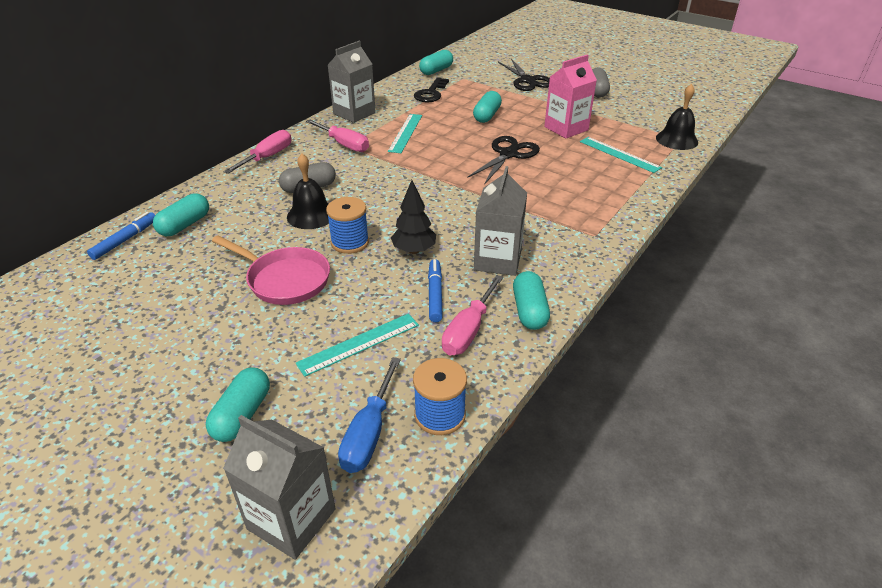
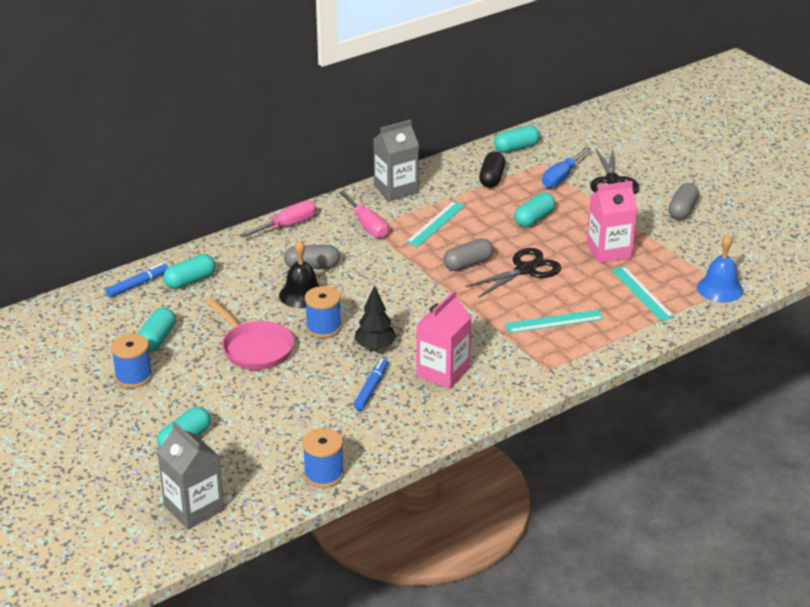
camera: 20 degrees right, 5 degrees down
(148, 346) = (133, 377): none -> blue spool
(359, 344) = (290, 412): turquoise ruler -> turquoise ruler (554, 322)
(369, 433) = (267, 473): blue screwdriver -> blue screwdriver (561, 177)
(431, 93) = (492, 178): black key -> black capsule
(455, 159) = (468, 264): none -> grey capsule
(468, 330) = (381, 422): pink screwdriver -> none
(497, 260) = (443, 372): grey carton -> pink carton
(529, 311) = (441, 419): turquoise capsule -> turquoise capsule (157, 339)
(676, 140) = (720, 289): black bell -> blue bell

